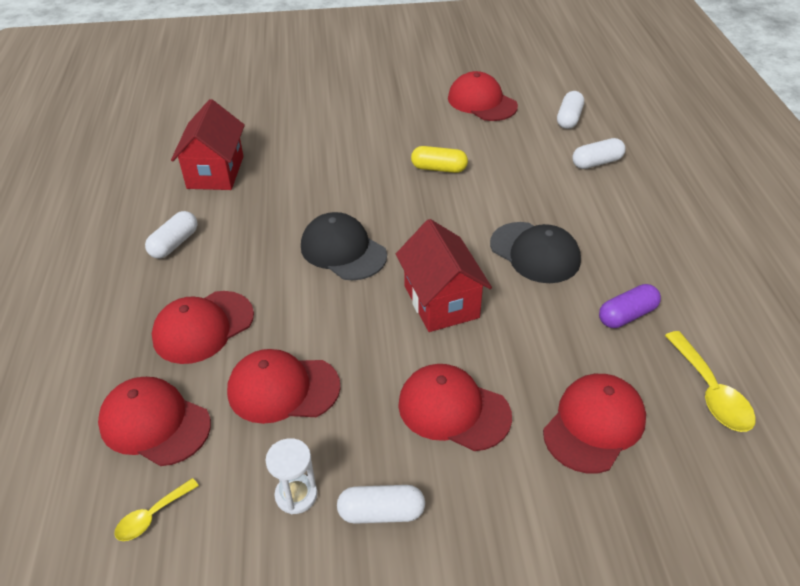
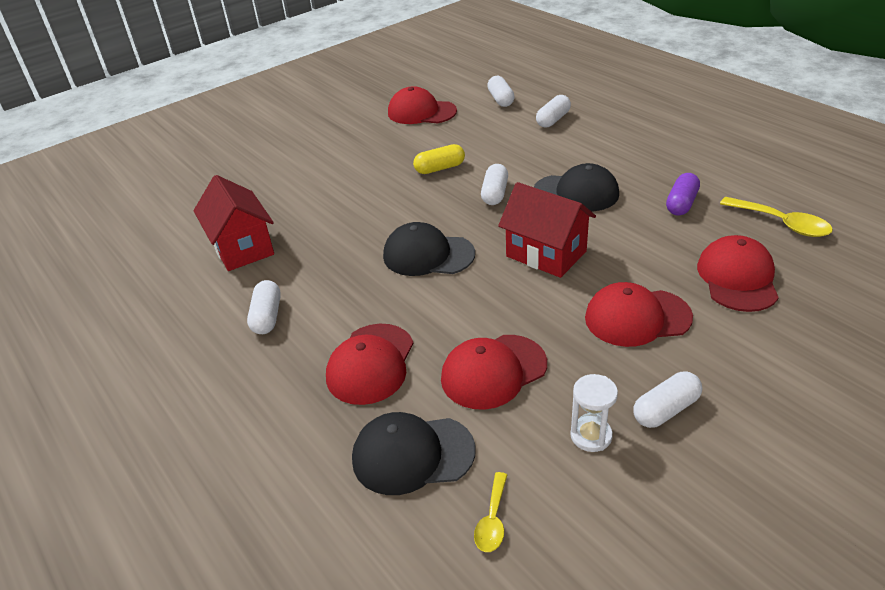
camera: 30 degrees left, 5 degrees down
(155, 423) = (412, 454): red cap -> black cap
(460, 217) = (495, 193): none -> white capsule

